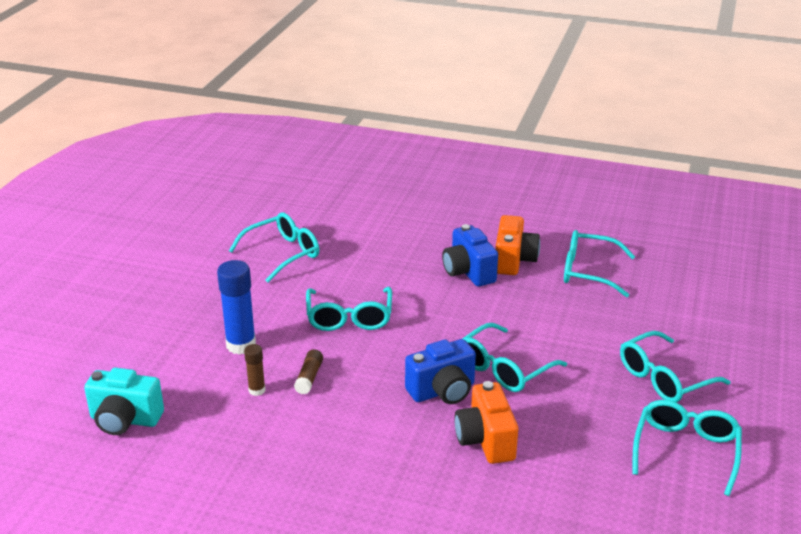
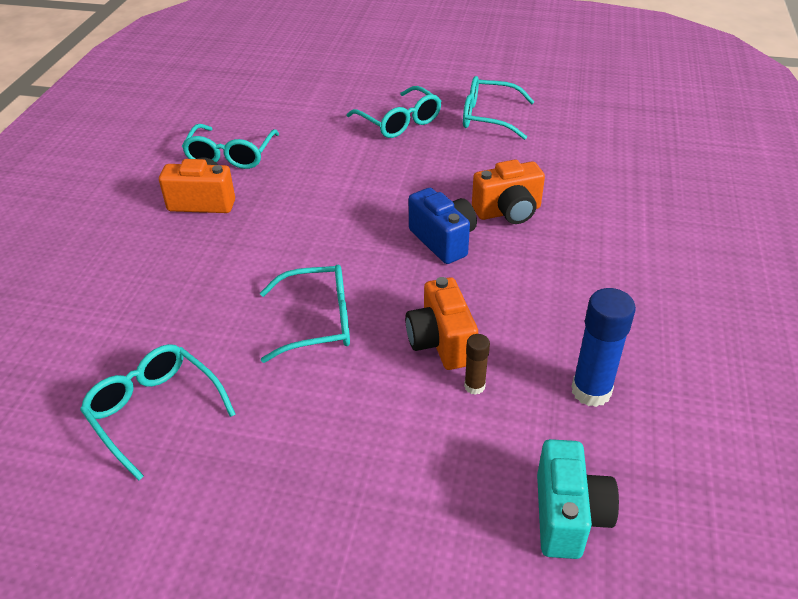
camera: 95 degrees left, 10 degrees up
(241, 345) = (385, 419): blue glue stick -> blue glue stick (591, 391)
(309, 377) = (441, 342): brown glue stick -> orange camera
(468, 272) = (224, 233): blue camera -> none
(504, 369) = (400, 204): turquoise glasses -> none

